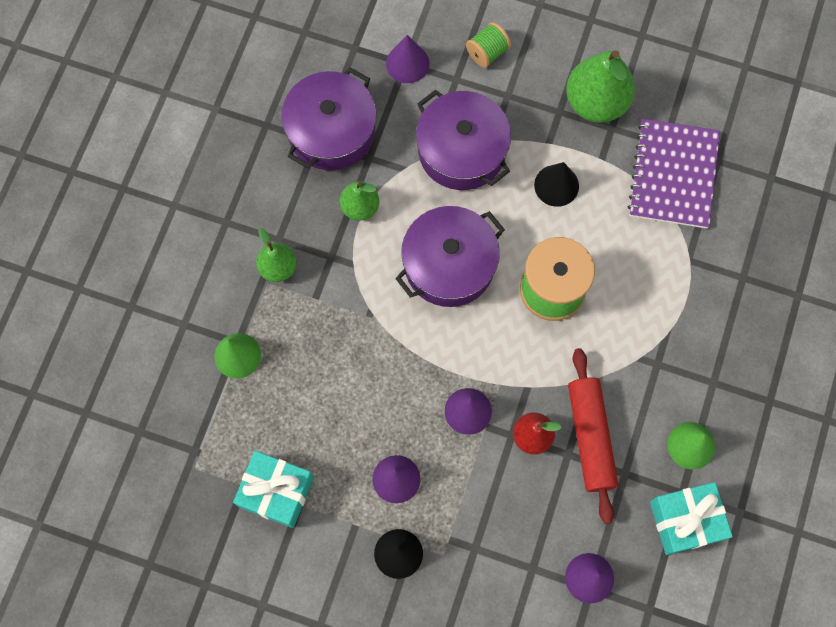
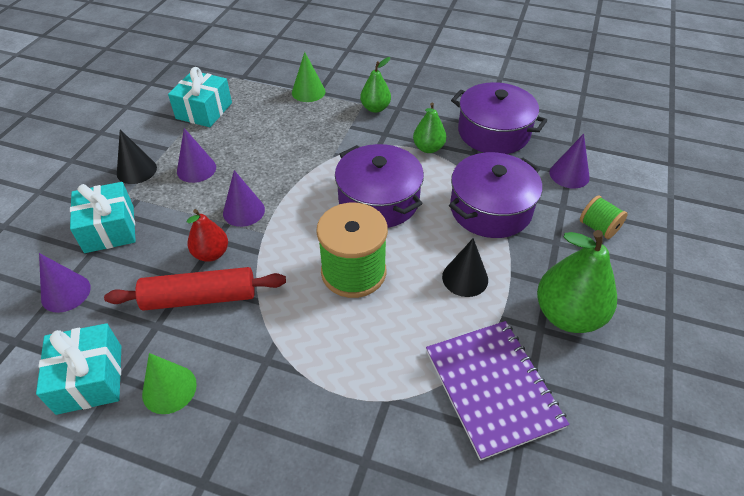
camera: 90 degrees right, 25 degrees down
(498, 558) = (109, 229): none -> turquoise gift
(673, 175) = (493, 388): purple notebook -> purple notebook turned 60 degrees clockwise

